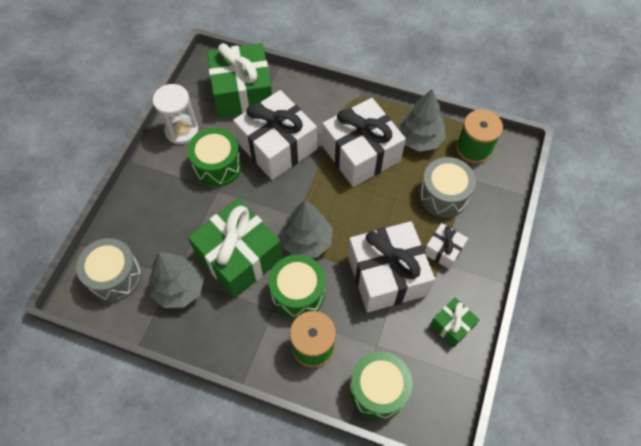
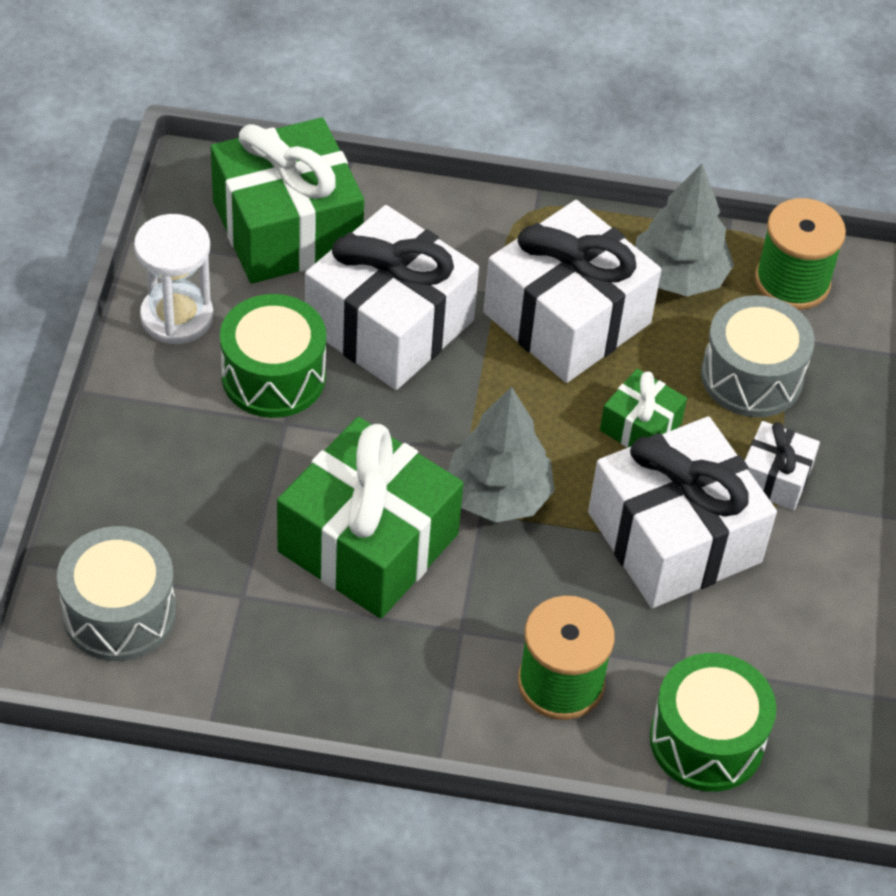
camera: 15 degrees left, 10 degrees down
(179, 288) = (261, 616): grey tree -> none
(298, 293) = (505, 592): green drum -> none
(452, 325) = (821, 609): green gift -> green gift (640, 426)

